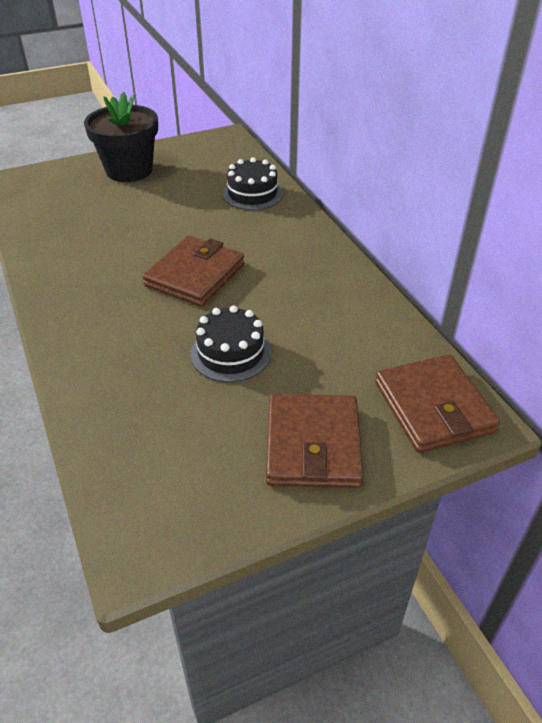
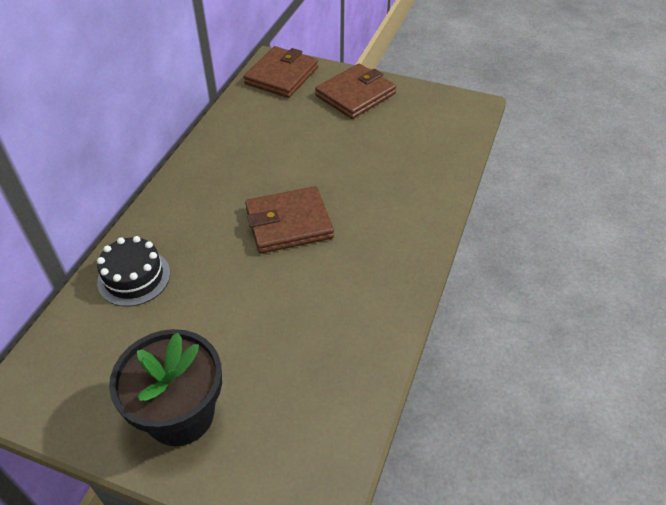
camera: 135 degrees left, 5 degrees up
(230, 353) = (337, 156): black cake -> none

